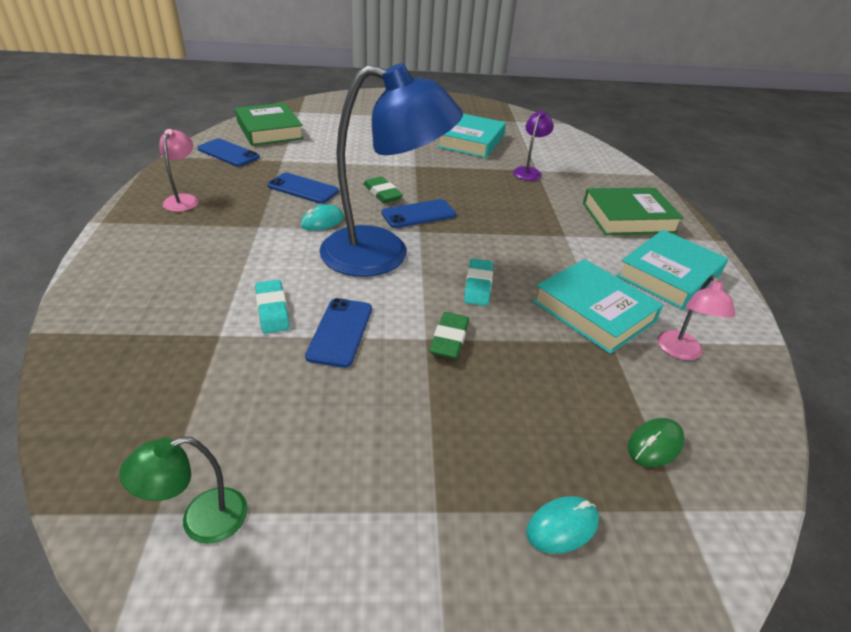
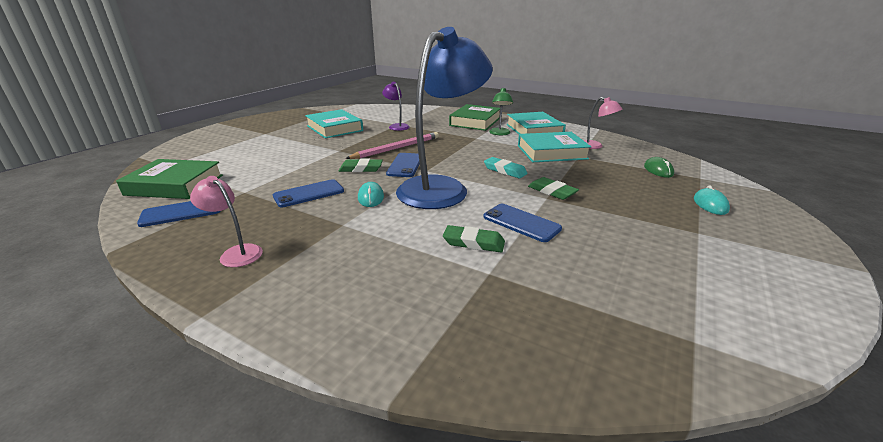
camera: 55 degrees left, 10 degrees down
(201, 520) = (703, 319): green lamp -> green lamp (499, 133)
(272, 310) = (473, 243): turquoise eraser -> green eraser
(460, 194) = (397, 148): none -> pink pencil

